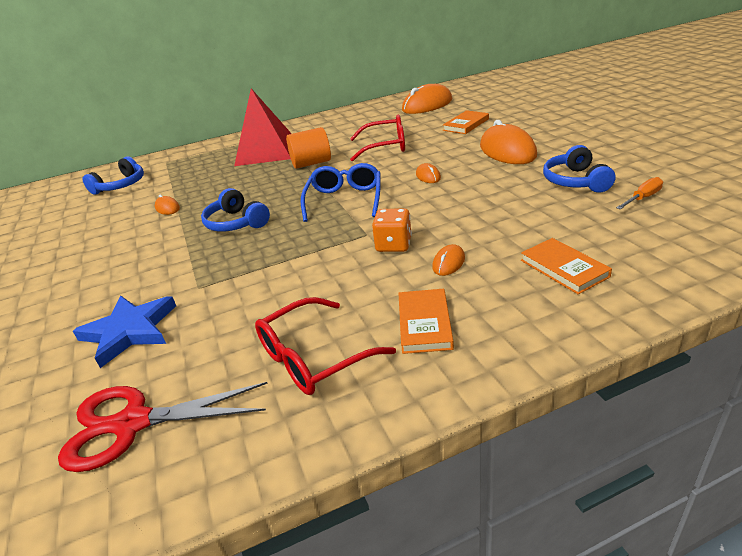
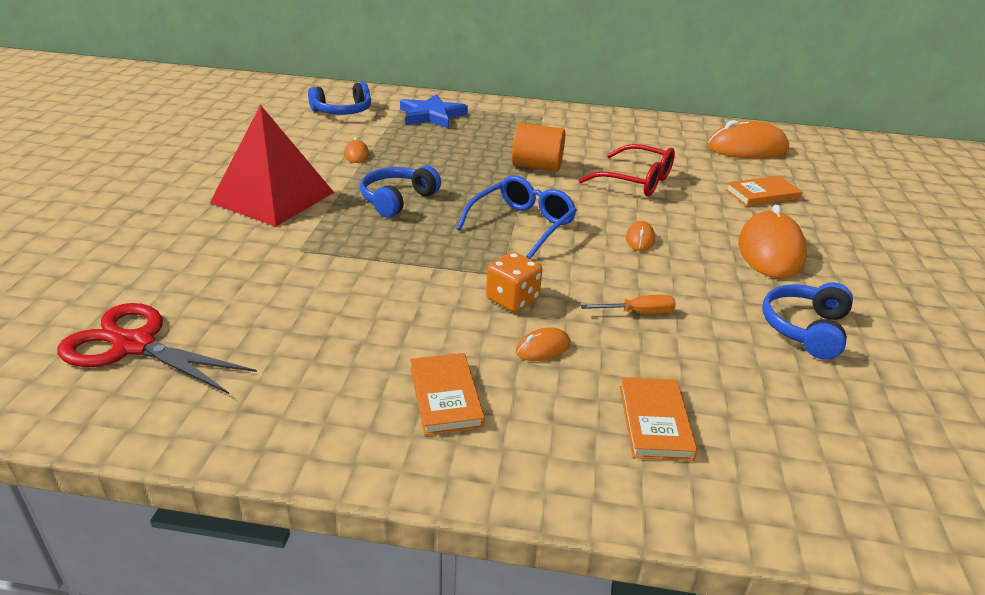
camera: 25 degrees right, 0 degrees up
(129, 331) = (209, 262): blue star -> blue star (431, 115)
(236, 223) = (397, 200): blue headphones -> blue headphones turned 45 degrees clockwise
(266, 151) = (508, 132): red pyramid -> red pyramid (273, 197)
(313, 357) = (317, 371): red glasses -> none
(424, 323) = (445, 397): orange book -> orange book turned 45 degrees counterclockwise
(642, 198) = (863, 393): orange screwdriver -> orange screwdriver (638, 313)

